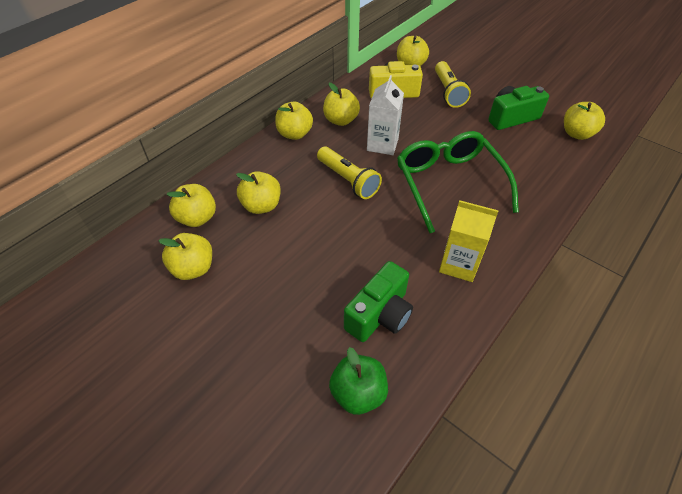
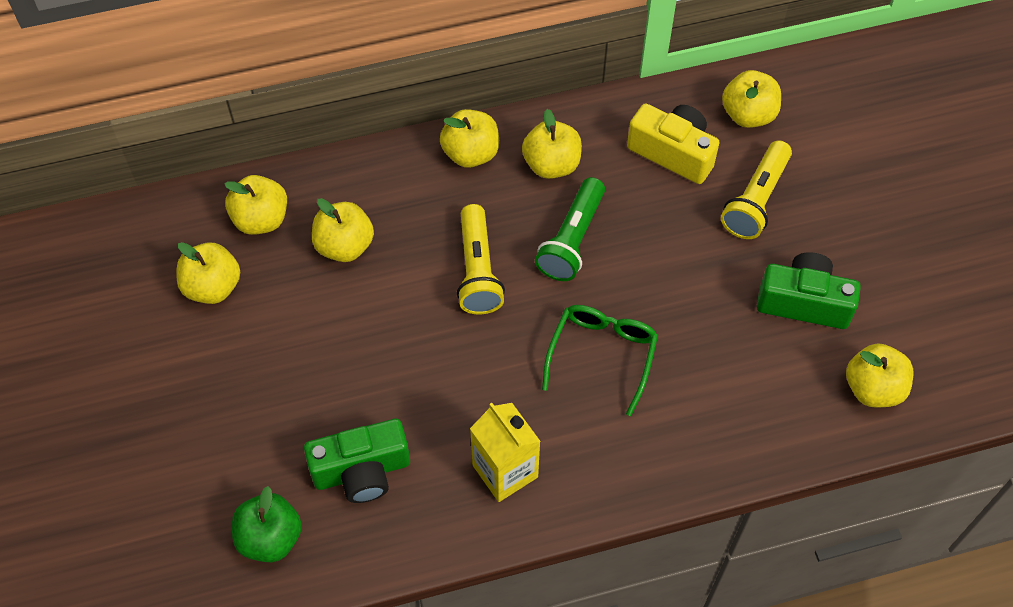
camera: 35 degrees right, 10 degrees up
(382, 144) = (572, 239): white carton -> green flashlight
(449, 183) = (602, 354): green glasses -> green glasses, size x0.64

